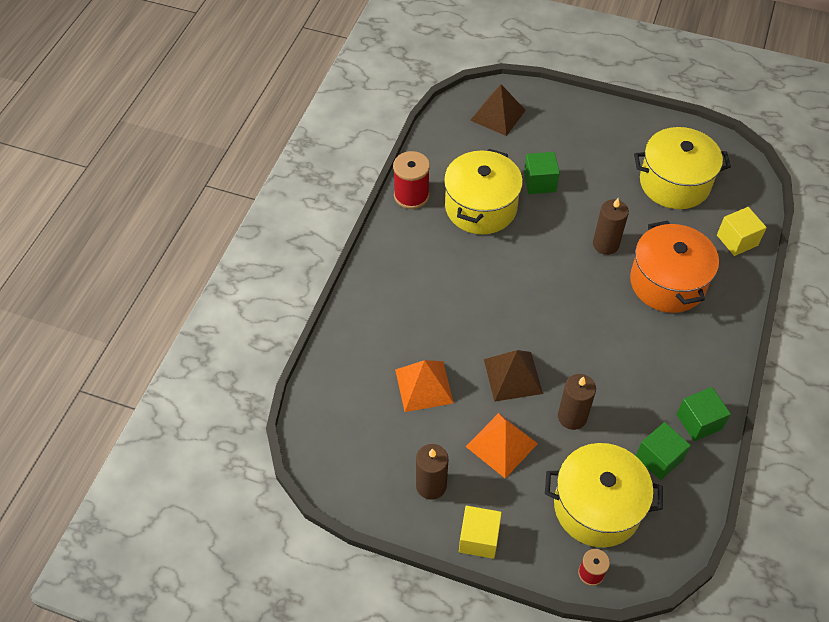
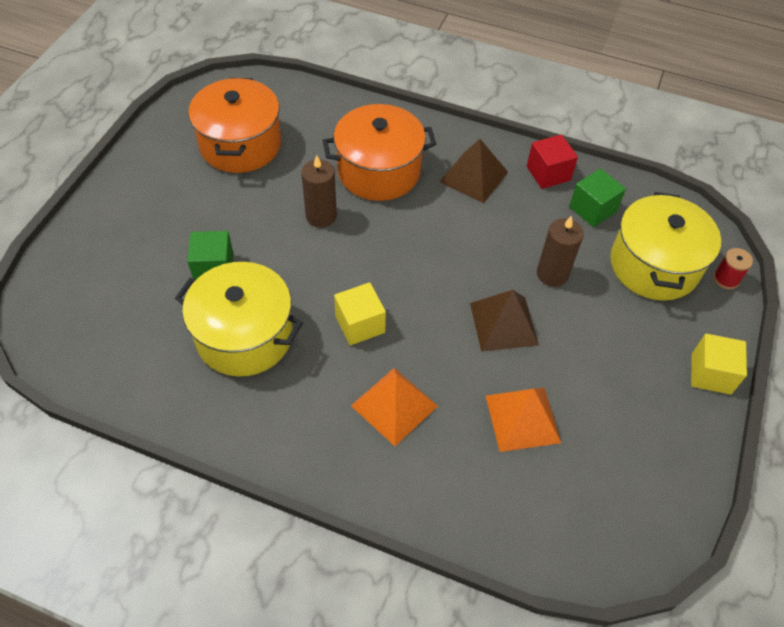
camera: 90 degrees left, 0 degrees up
(411, 195) = (209, 419): red spool -> none
(431, 485) = (655, 418): brown candle -> none
(498, 115) = (82, 303): brown pyramid -> brown pyramid (474, 176)
(501, 445) = (594, 342): orange pyramid -> orange pyramid (394, 405)
(674, 183) = (240, 144): yellow pot -> orange pot
(699, 422) = (548, 173): green cube -> red cube
(737, 240) = (328, 109): yellow cube -> yellow cube (360, 324)

